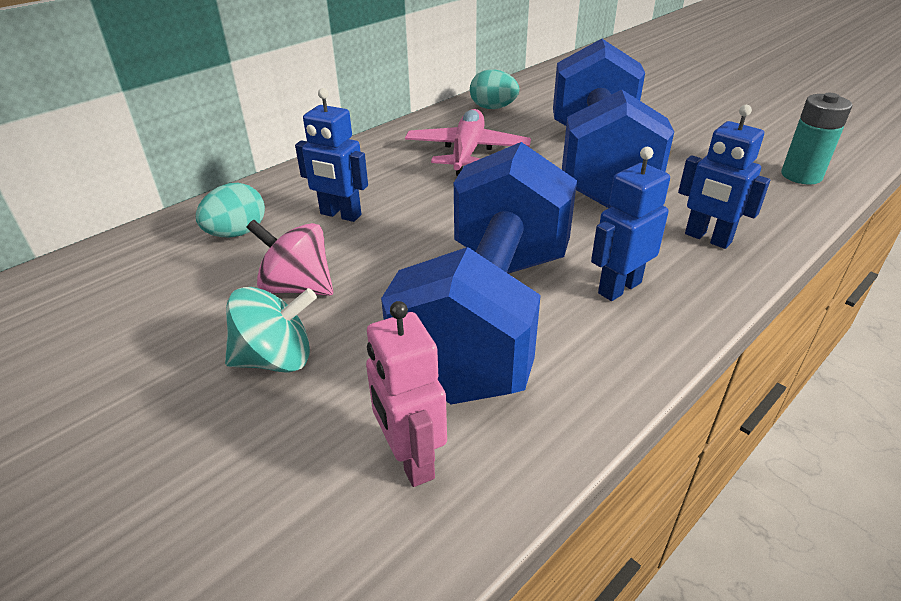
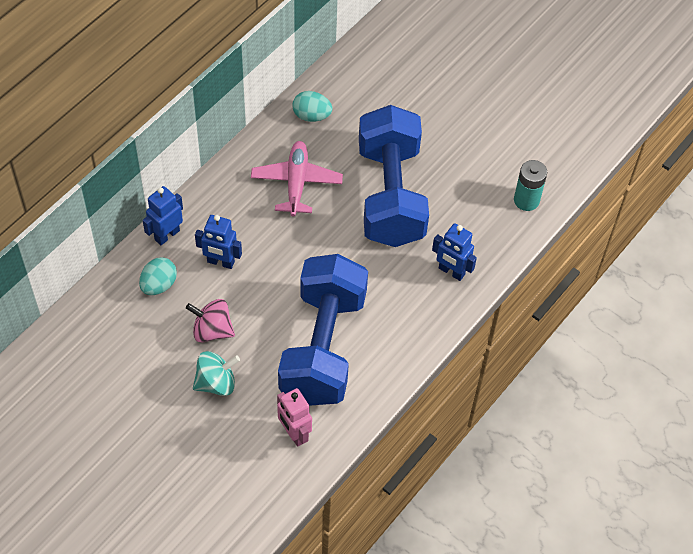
camera: 10 degrees left, 20 degrees up
(619, 287) = (394, 318): blue robot -> blue robot (167, 235)

